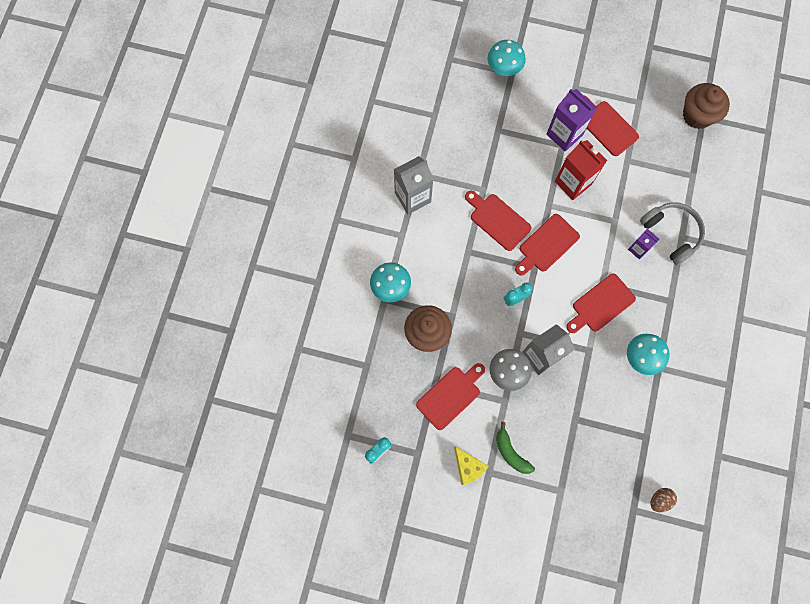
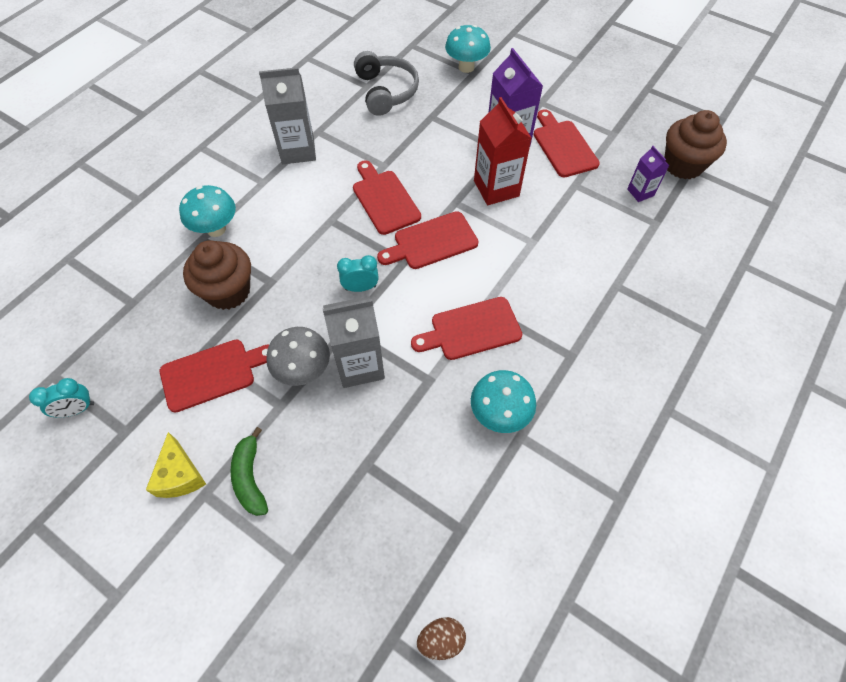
camera: 20 degrees right, 15 degrees down
(638, 249) = (550, 281): purple carton -> purple carton (640, 192)
(671, 233) = (603, 277): grey headphones -> grey headphones (386, 91)

